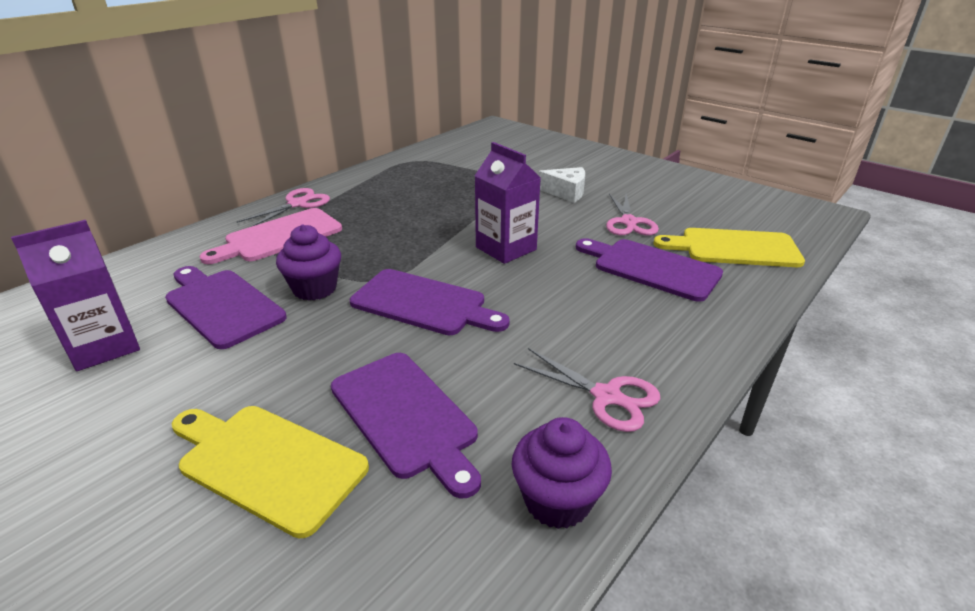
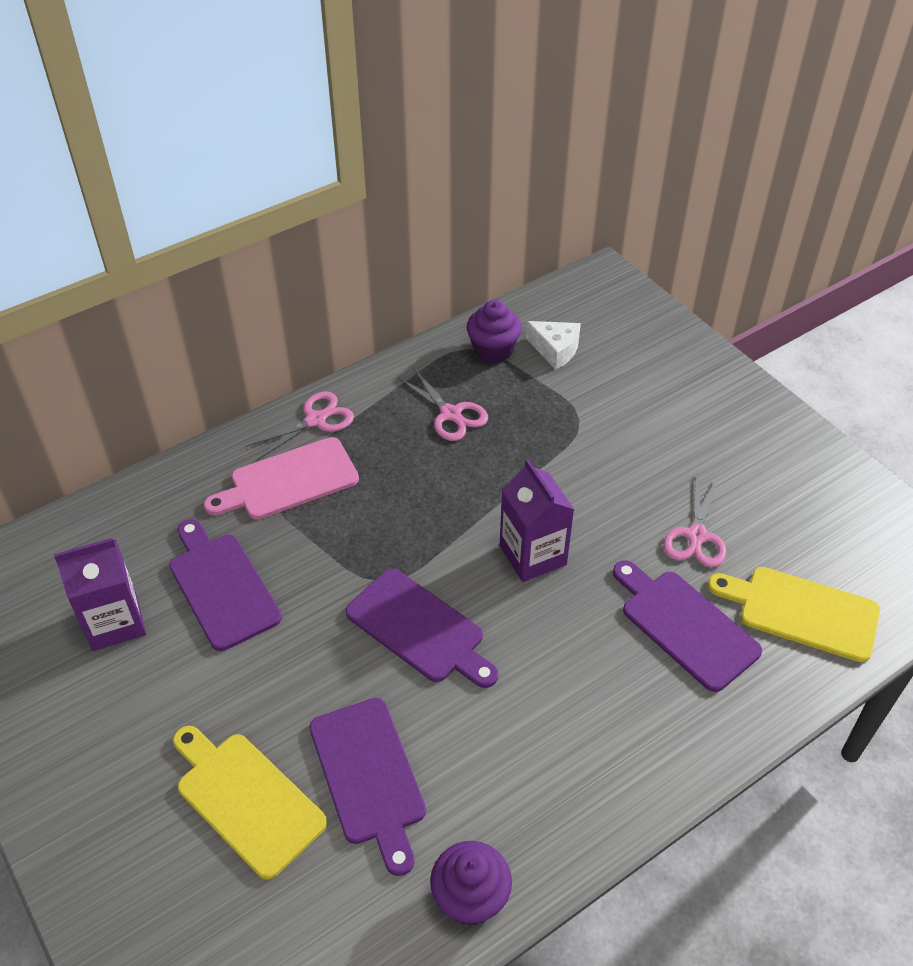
camera: 15 degrees right, 15 degrees up
(315, 288) = (314, 580): purple cupcake -> purple cupcake (493, 350)
(566, 192) = (643, 458): white cheese -> white cheese (555, 350)
(606, 396) = (557, 798): pink scissors -> pink scissors (451, 414)

